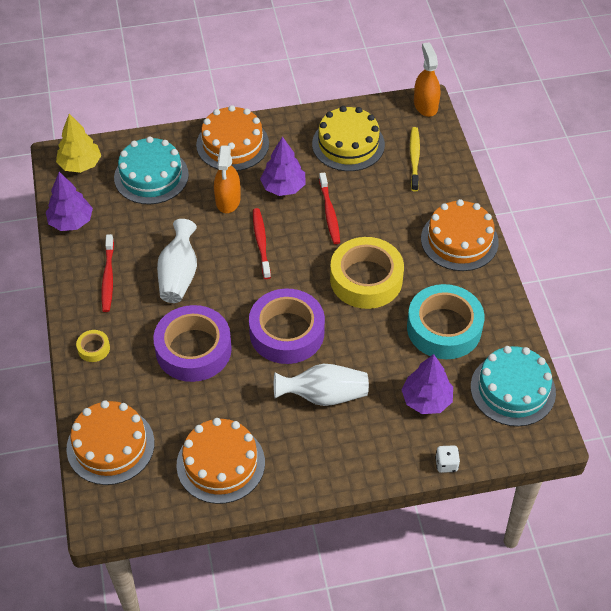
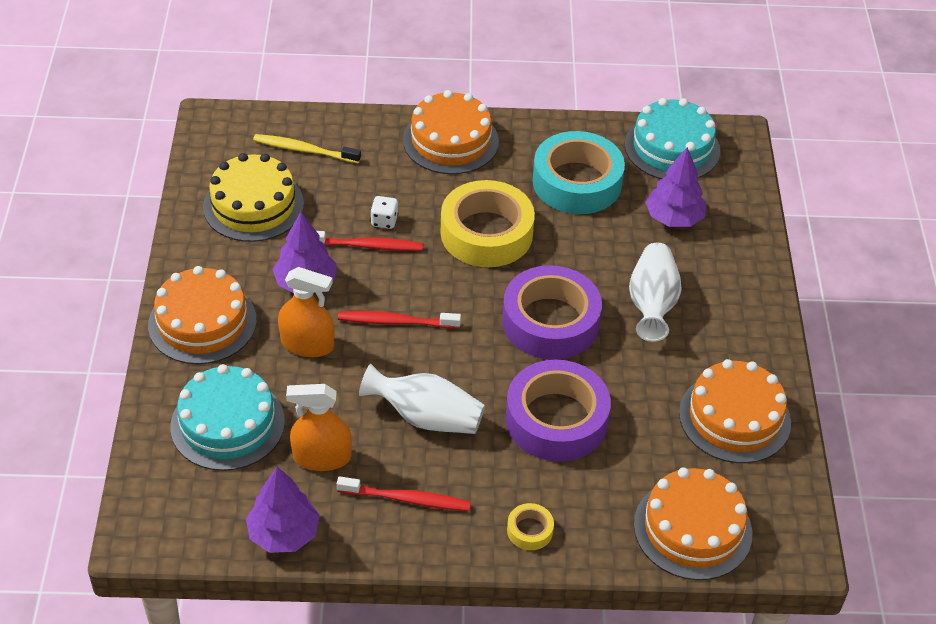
camera: 80 degrees left, 5 degrees down
(80, 165) = (168, 510): yellow tree -> none
(425, 105) = (215, 120): orange spray bottle -> orange spray bottle (322, 457)
(446, 464) = (760, 220): white dice -> white dice (384, 221)

